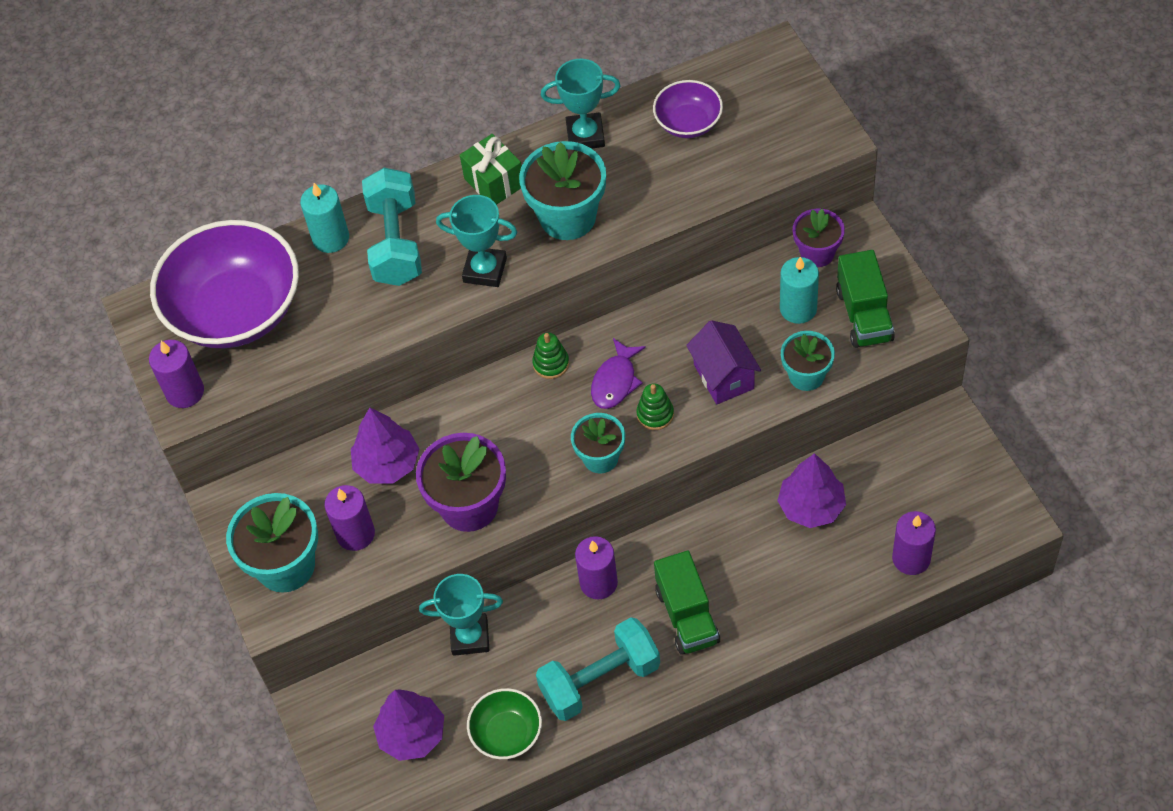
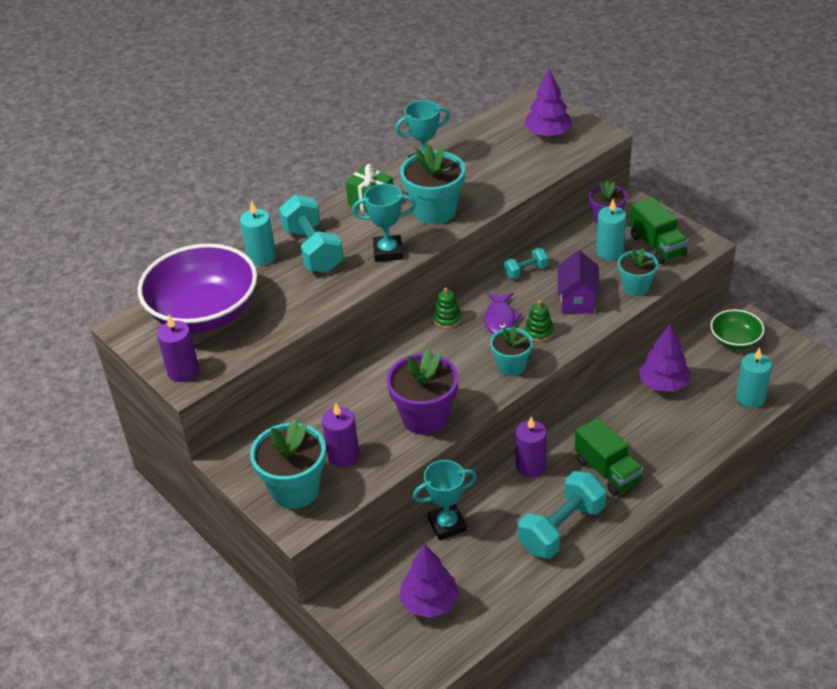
camera: 20 degrees left, 15 degrees down
(387, 464) = (349, 406): purple tree -> purple tree (548, 134)
(507, 733) = (505, 582): green bowl -> green bowl (735, 341)
(678, 313) = (526, 271): none -> turquoise dumbbell
(688, 123) = (495, 146): purple bowl -> none
(723, 376) = (577, 300): purple house -> purple house turned 45 degrees clockwise
(911, 558) = (750, 398): purple candle -> turquoise candle

